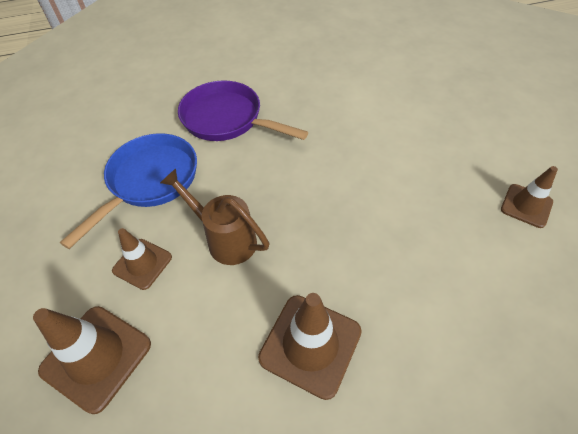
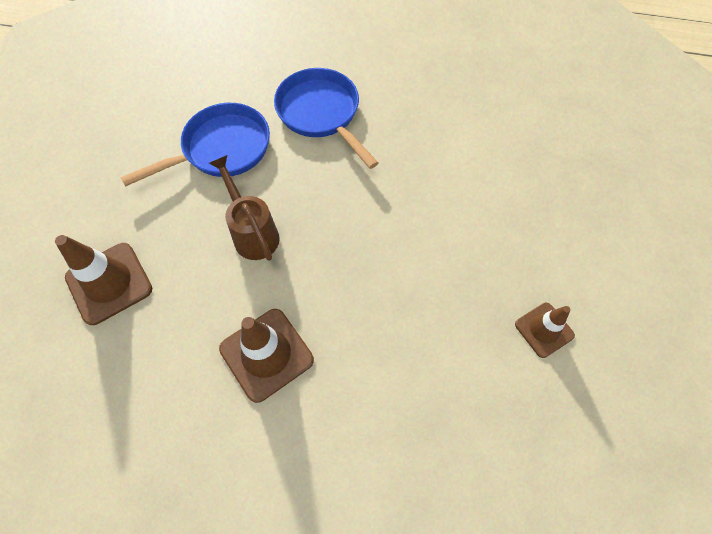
camera: 25 degrees right, 10 degrees up
(142, 264) = (178, 223): brown traffic cone -> none
(226, 119) = (321, 113): purple pan -> blue pan

